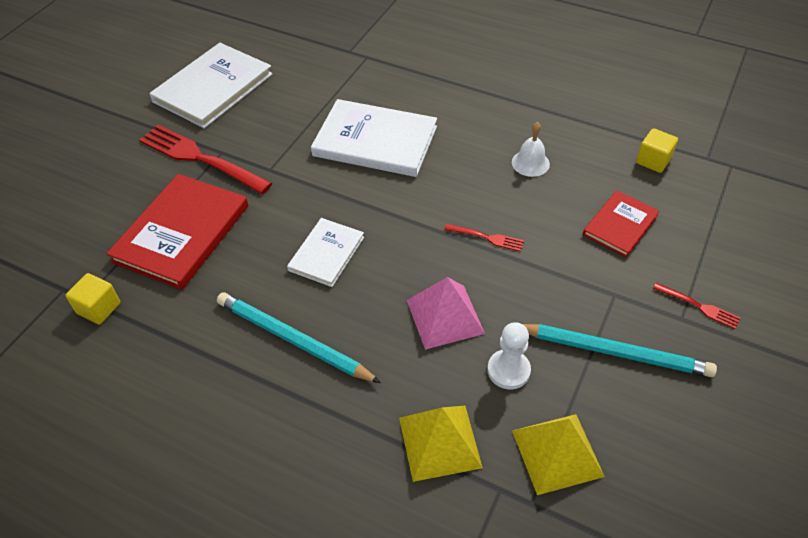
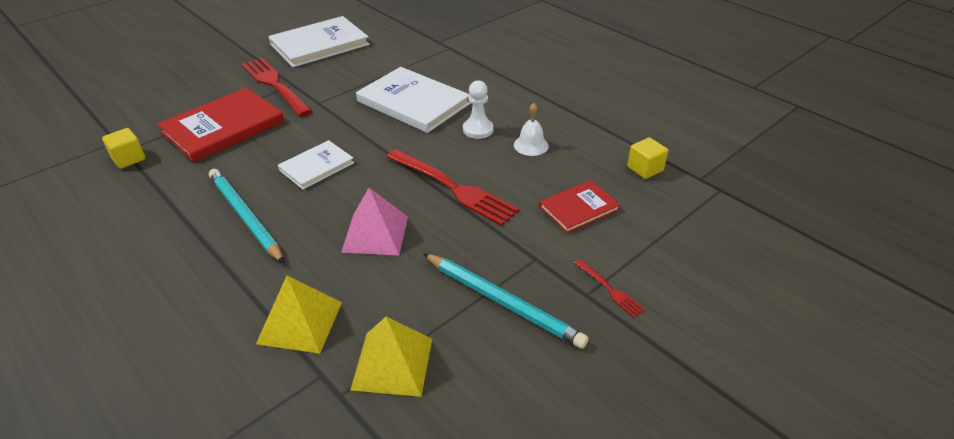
camera: 20 degrees right, 10 degrees down
(487, 237) = (453, 188): red fork -> red fork, size x2.16
(508, 370) = (398, 288): white pawn -> white pawn (478, 130)

